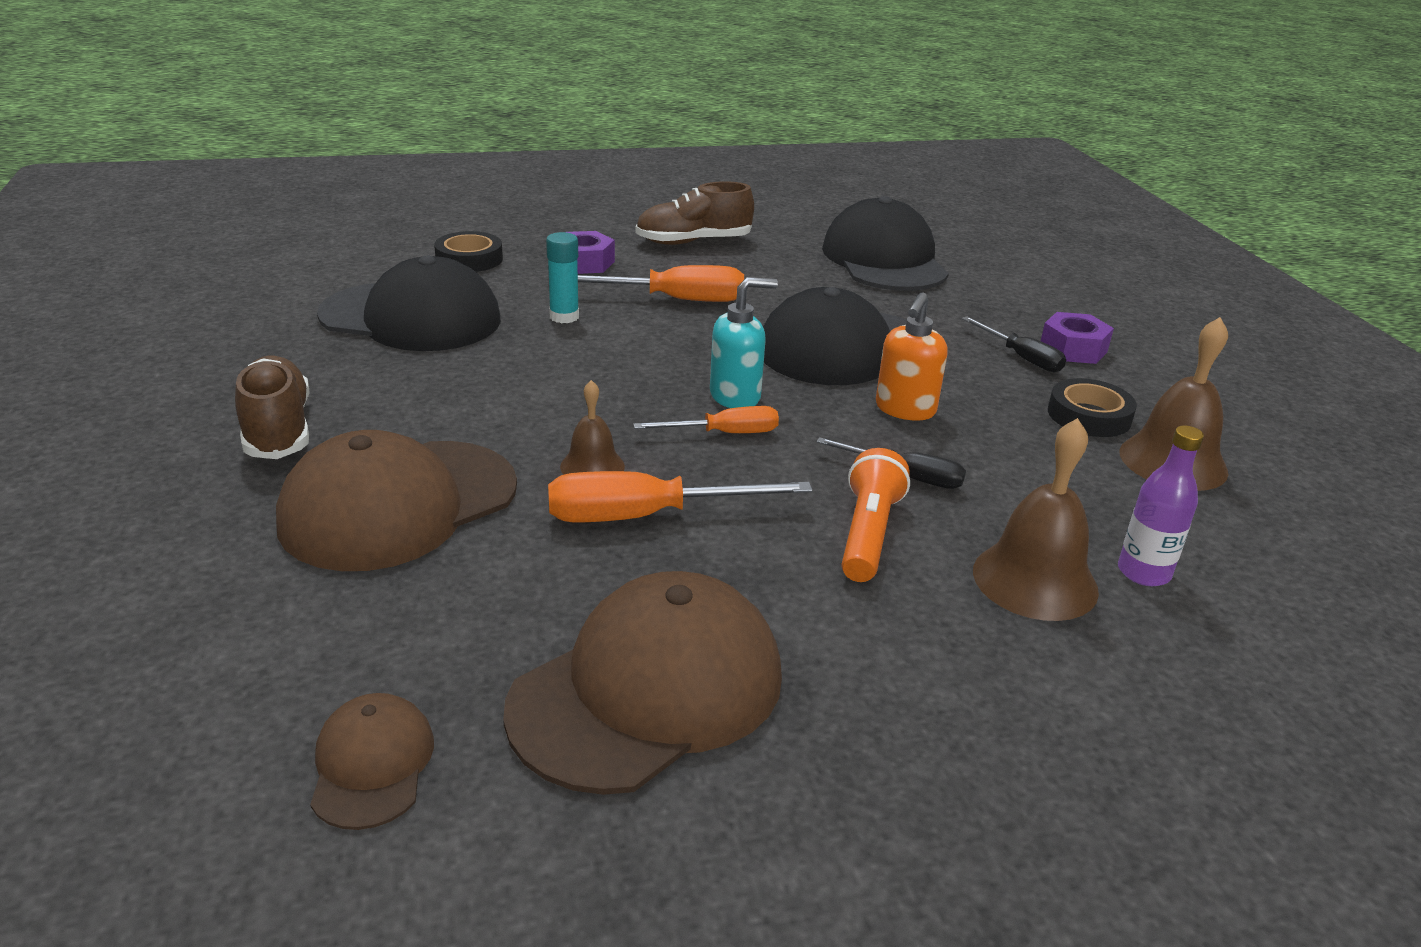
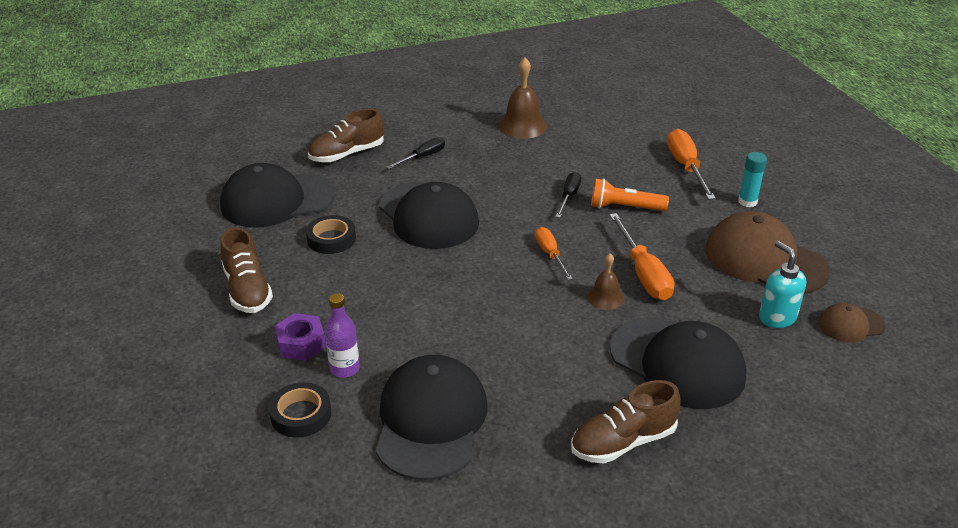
camera: 95 degrees left, 5 degrees up
(399, 504) = (677, 363): brown cap -> black cap
(564, 317) = (409, 338): turquoise glue stick -> turquoise glue stick (747, 202)
(673, 300) = (367, 290): orange screwdriver -> orange screwdriver (686, 167)
(736, 396) = (505, 253): turquoise soap dispenser -> turquoise soap dispenser (777, 317)
(905, 410) = (499, 196): orange soap dispenser -> none
(1015, 304) = (347, 154): none -> brown shoe
(1035, 580) = (637, 167): brown bell -> none
(1073, 349) = (406, 140): purple nut -> none
(1089, 416) = (485, 143): black tape -> black tape (331, 239)
(1143, 573) = (618, 142): purple bottle -> purple bottle (344, 369)

